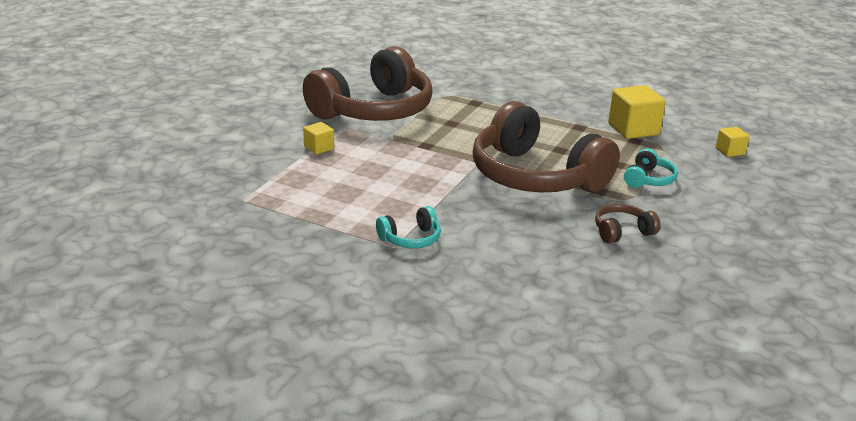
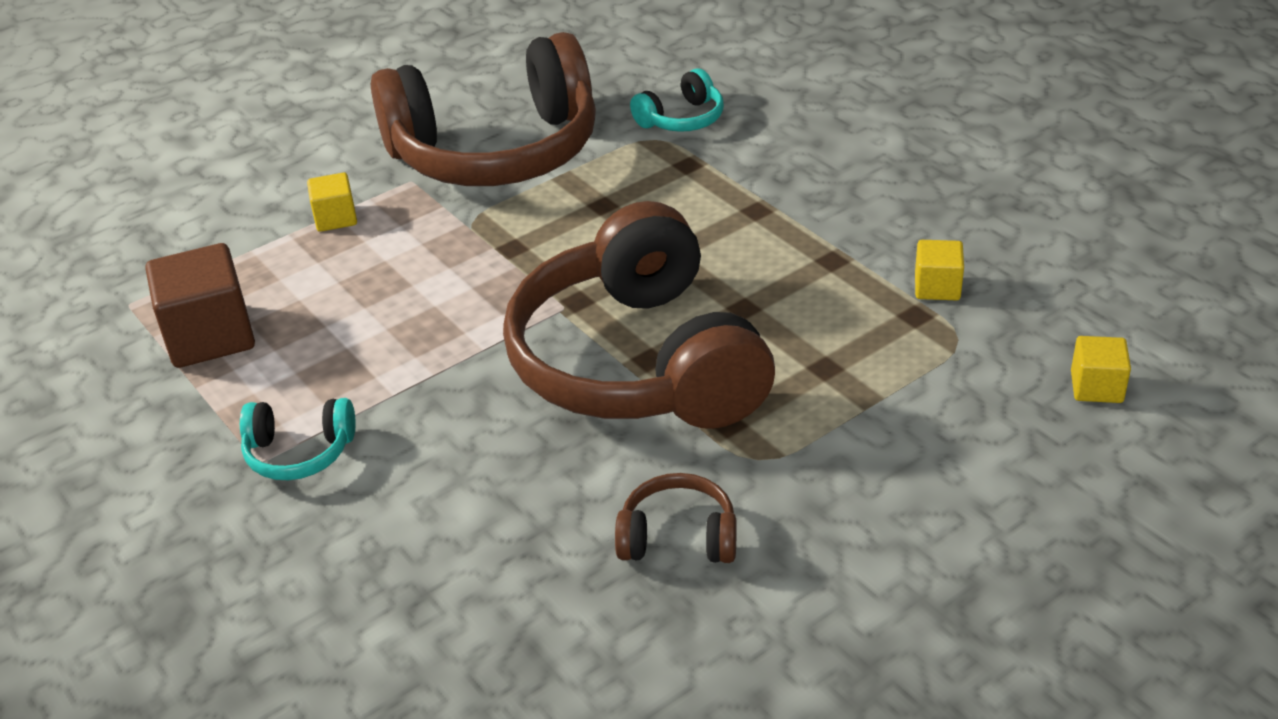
camera: 30 degrees right, 10 degrees up
(307, 205) = (210, 336): none -> brown cube
(633, 129) = (937, 287): yellow cube -> yellow cube, size x0.54
(648, 179) = (850, 421): turquoise headphones -> turquoise headphones (681, 119)

